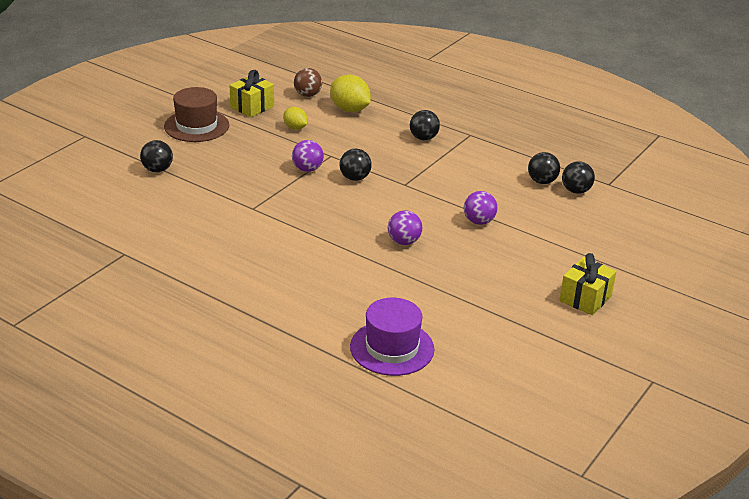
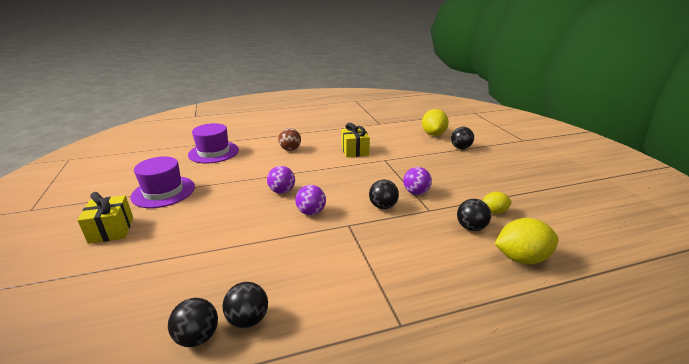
camera: 130 degrees right, 5 degrees down
(127, 198) = (433, 134): none -> yellow lemon
(196, 126) = (520, 174): brown hat -> none
(252, 107) = (549, 206): yellow gift -> yellow gift (355, 151)
(308, 95) = (571, 245): brown ball -> brown ball (290, 149)
(423, 138) = (420, 279): black ball -> black ball (471, 227)
(478, 221) = (254, 234): purple ball -> purple ball (311, 212)
(508, 317) = (163, 192): none -> purple hat

